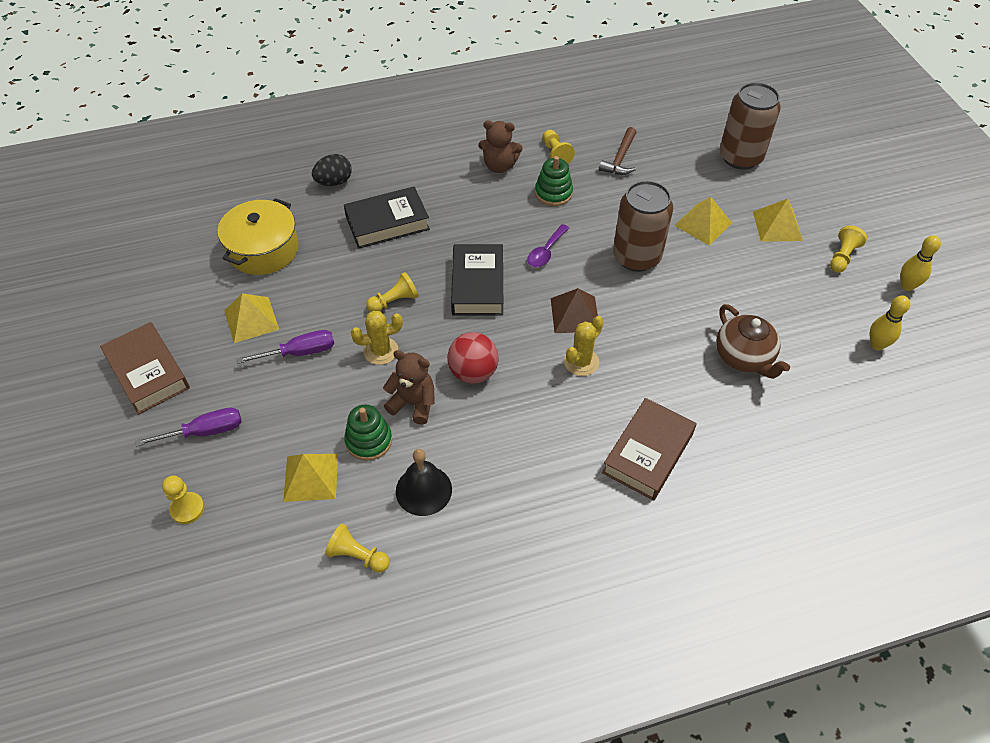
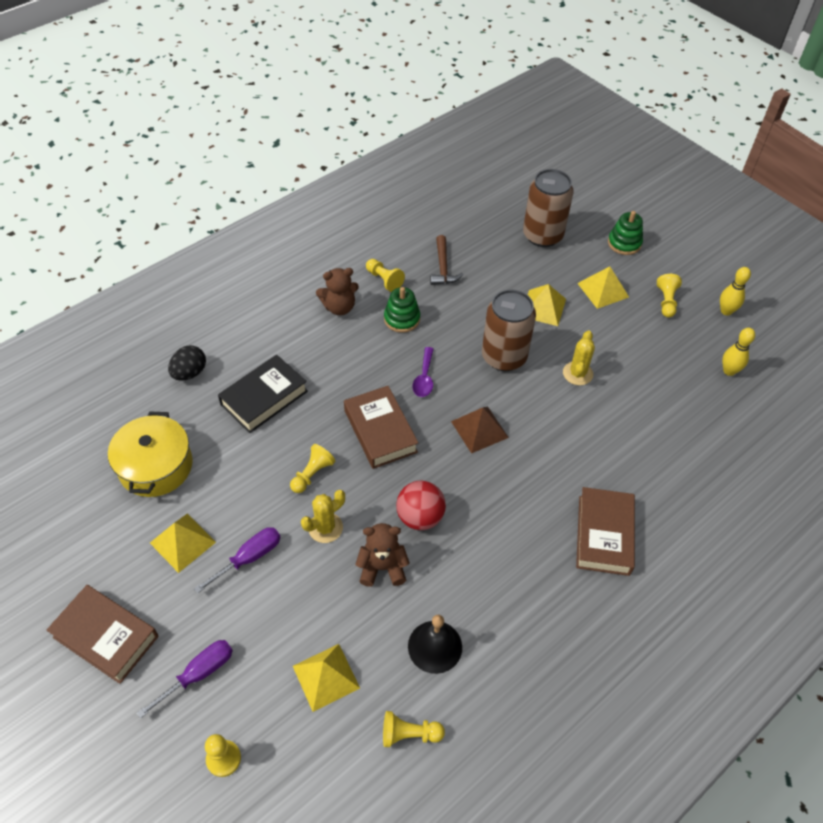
camera: 25 degrees left, 0 degrees up
(369, 441) = (361, 619): green stacking toy -> green stacking toy (624, 243)
(477, 285) = (380, 431): black book -> brown book
(581, 362) = (507, 472): yellow cactus -> yellow cactus (577, 373)
(744, 358) = (636, 419): brown teapot -> none

